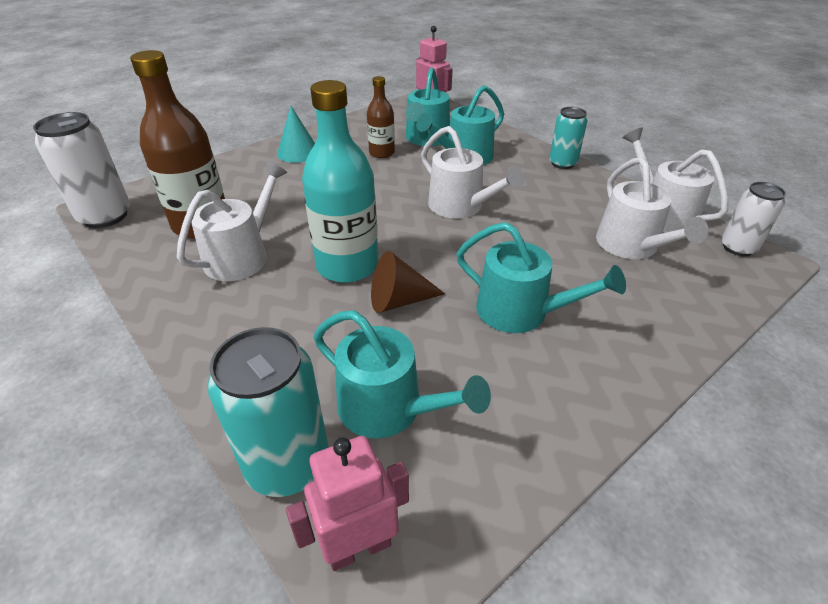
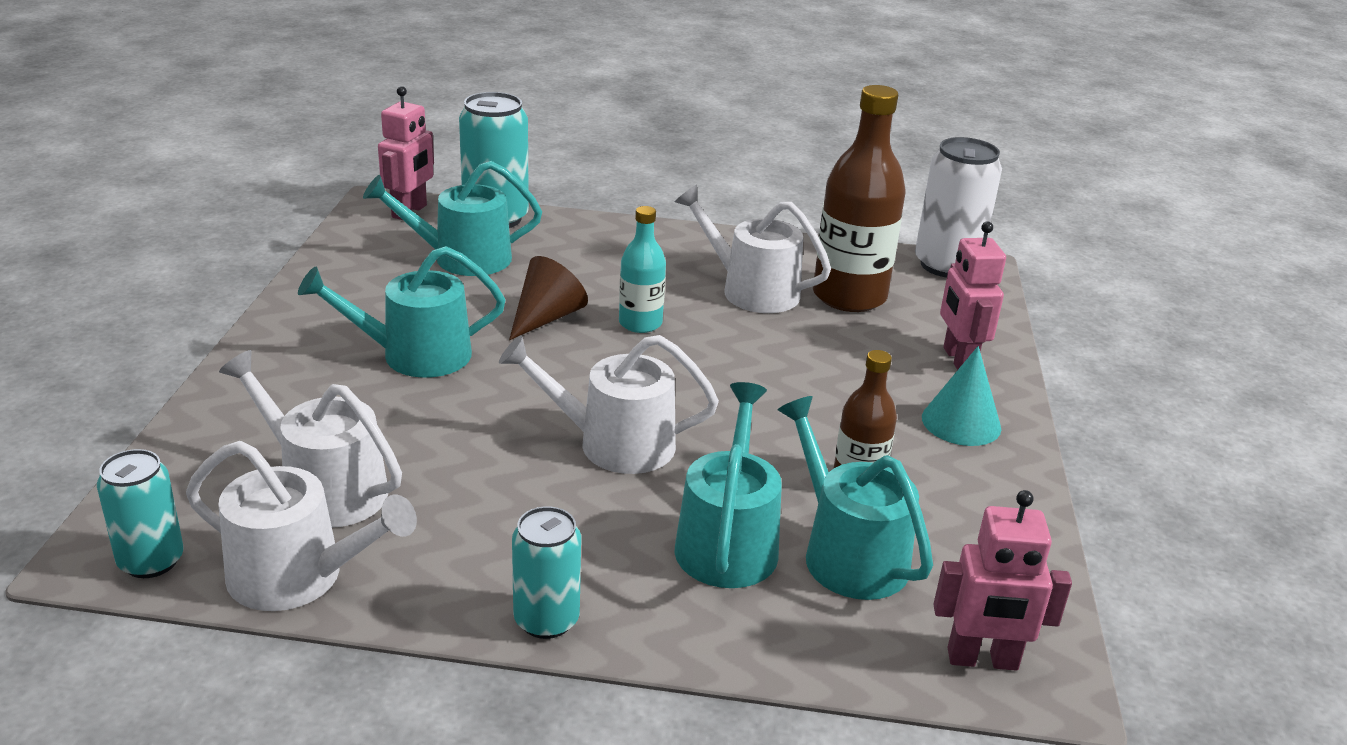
camera: 135 degrees right, 10 degrees down
(237, 171) = (958, 360): none -> pink robot
(242, 256) = (751, 290): white watering can -> white watering can turned 135 degrees clockwise
(347, 266) = (640, 323): turquoise bottle -> turquoise bottle, size x0.55
(738, 247) = (151, 561): white can -> turquoise can

